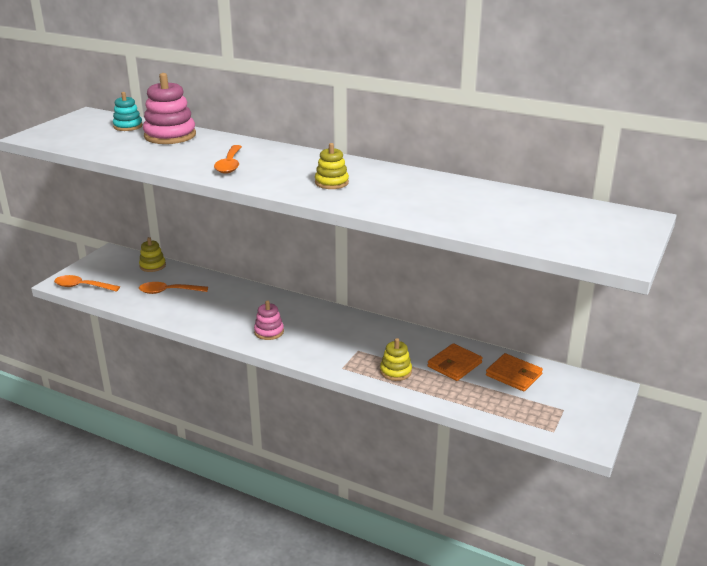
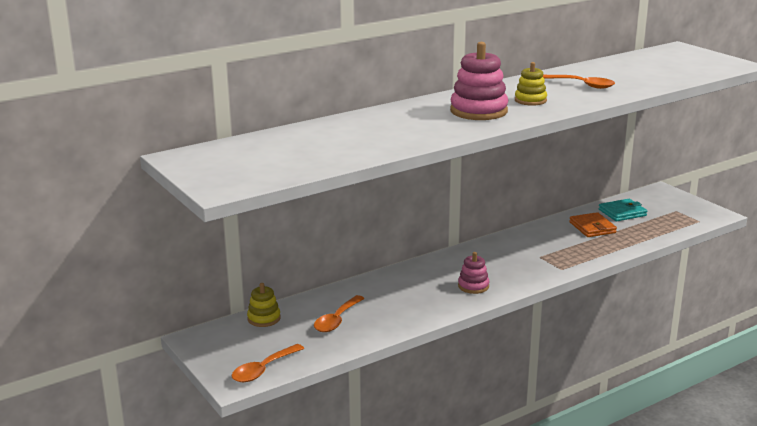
camera: 60 degrees left, 5 degrees down
(128, 126) = (259, 145): turquoise stacking toy -> none
(170, 135) = (321, 132): pink stacking toy -> pink stacking toy (478, 111)
(230, 165) = (443, 123): orange spoon -> orange spoon (582, 85)
(395, 371) = (584, 250): yellow stacking toy -> none
(514, 375) = (622, 212): orange wallet -> turquoise wallet

